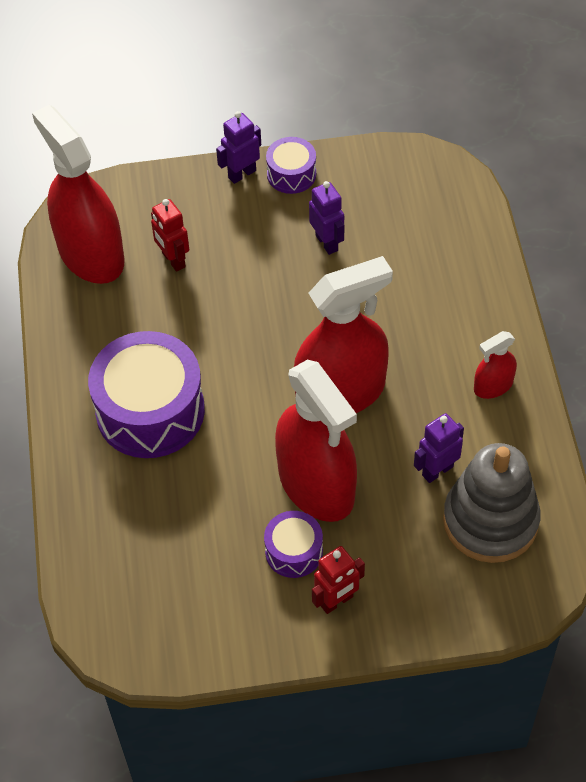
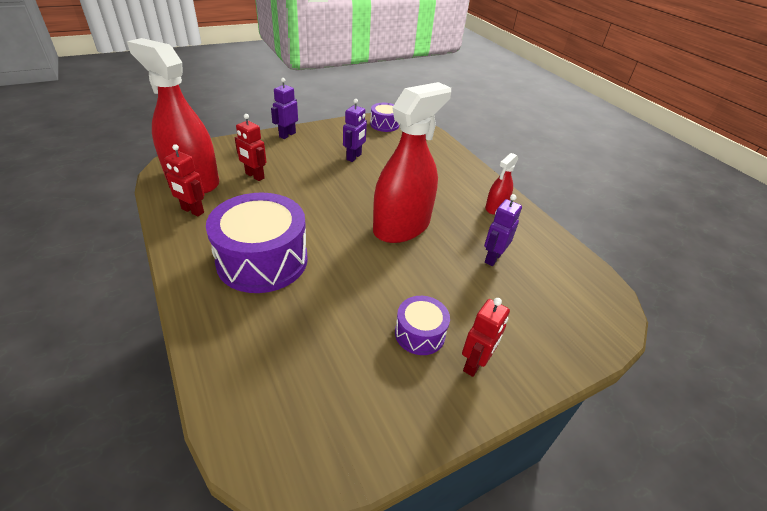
camera: 25 degrees left, 15 degrees down
(83, 313) = (192, 211): none -> red robot
(291, 174) = (318, 132): purple drum -> purple drum (384, 124)
(316, 485) = (413, 283): red spray bottle -> none
(327, 242) = (354, 157): purple robot -> purple robot turned 75 degrees clockwise
(490, 521) = (548, 280): grey stacking toy -> none

